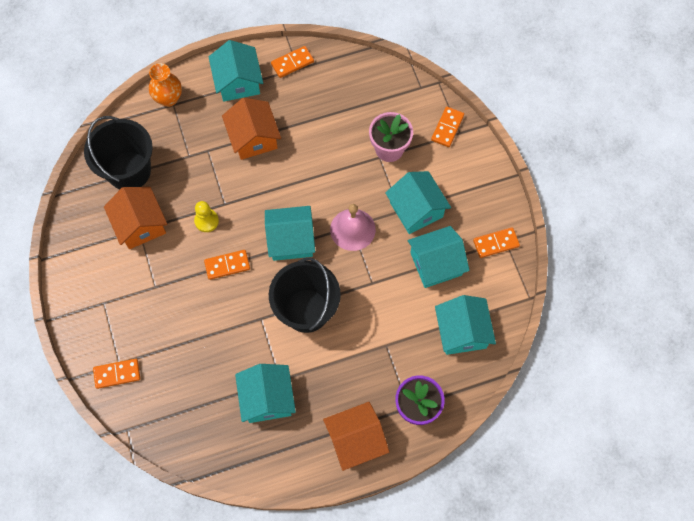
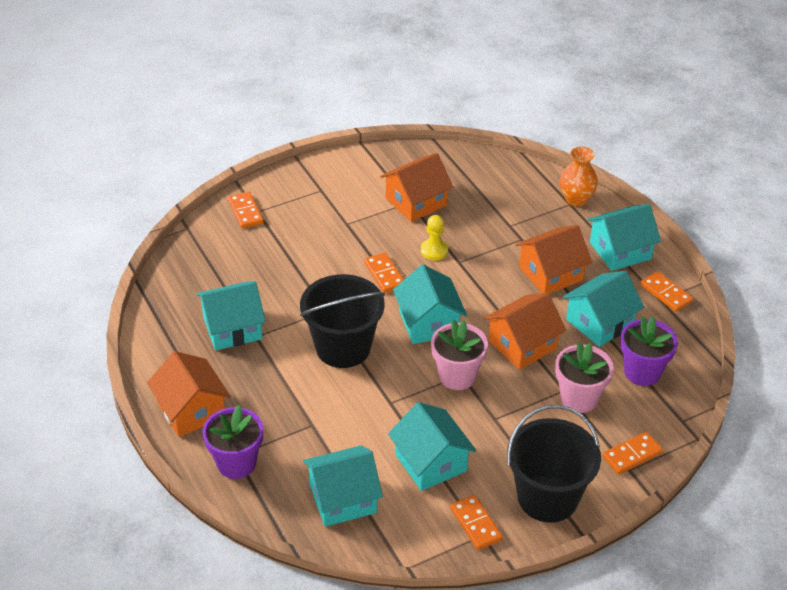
camera: 80 degrees right, 25 degrees down
(129, 171) = (476, 184): black bucket -> black bucket (547, 497)
(328, 176) = (522, 345): none -> orange house
(352, 229) = (457, 376): pink bell -> pink flower pot
(370, 100) = (642, 372): none -> purple flower pot
(416, 209) = (501, 434): turquoise house -> turquoise house (599, 322)
(447, 128) = (632, 455): orange domino -> orange domino turned 45 degrees counterclockwise

